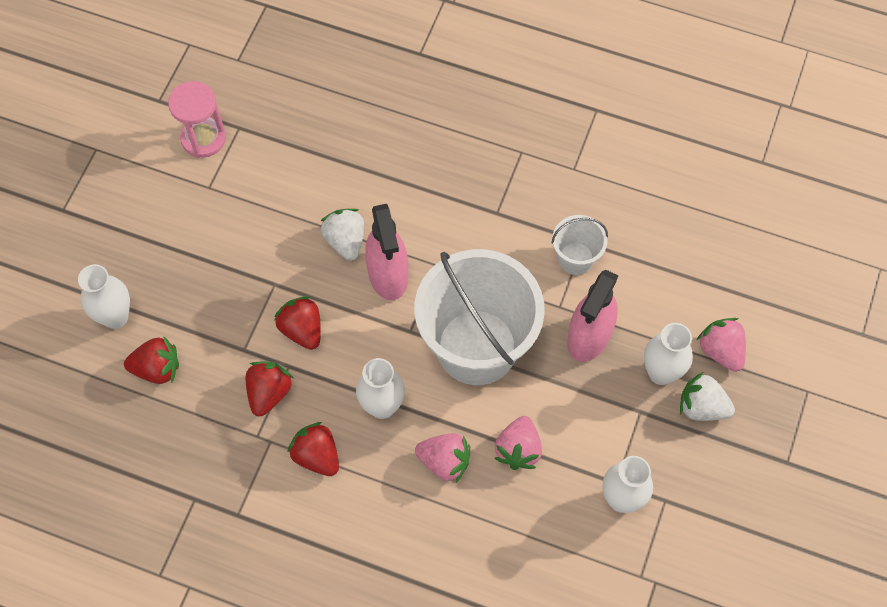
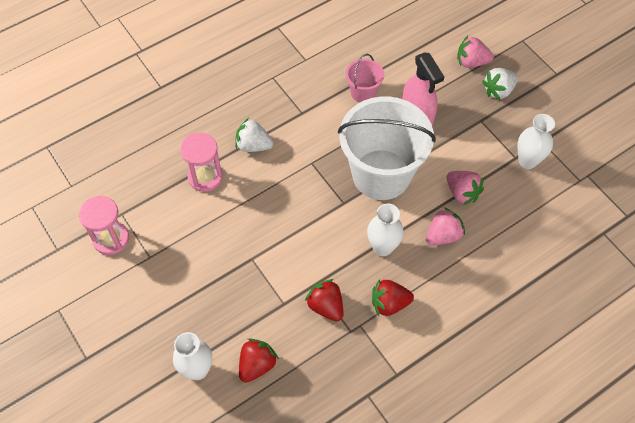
camera: 55 degrees left, 5 degrees down
(302, 330) = (296, 261): red strawberry -> none
(339, 173) = (205, 177): none -> pink hourglass
(345, 241) = (255, 201): white strawberry -> white strawberry (253, 145)
(388, 274) = (297, 192): pink spray bottle -> none
(575, 258) = (363, 93): white bucket -> pink bucket
(661, 372) = (464, 96): white vase -> none

